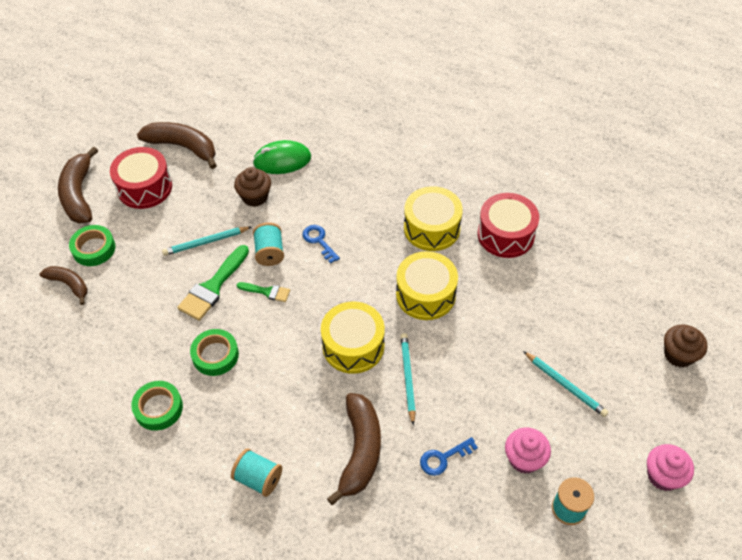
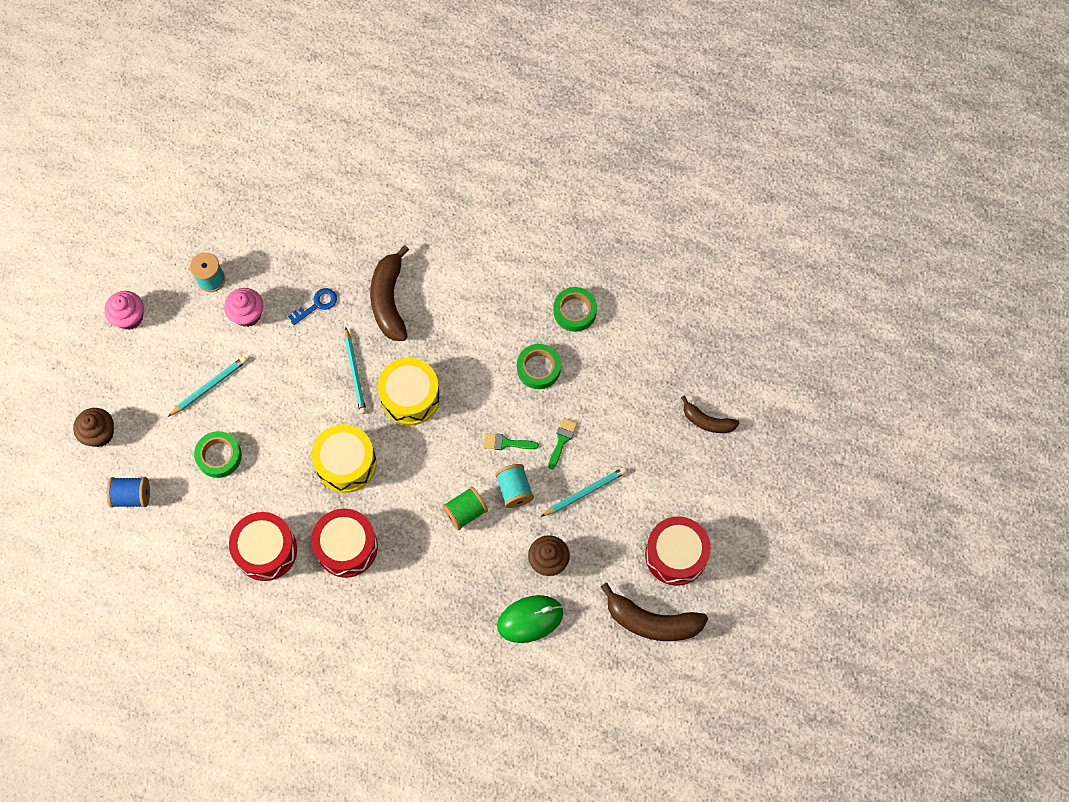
camera: 170 degrees right, 15 degrees up
(79, 194) = (745, 534): brown banana -> none
(94, 249) = (700, 467): green tape -> green tape (219, 456)
(213, 287) = (562, 440): green brush -> green brush, size x0.56
(258, 478) = (471, 265): turquoise spool -> none
(319, 241) = (465, 512): blue key -> green spool
(431, 228) = (347, 547): yellow drum -> red drum
(565, 385) = (209, 387): turquoise pencil -> turquoise pencil turned 105 degrees clockwise
(636, 294) = (132, 496): none -> blue spool

